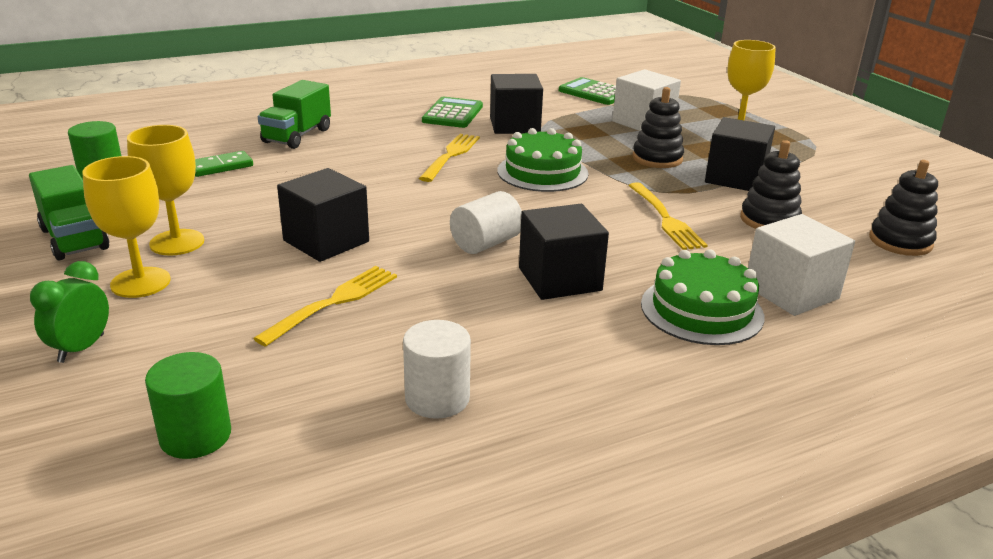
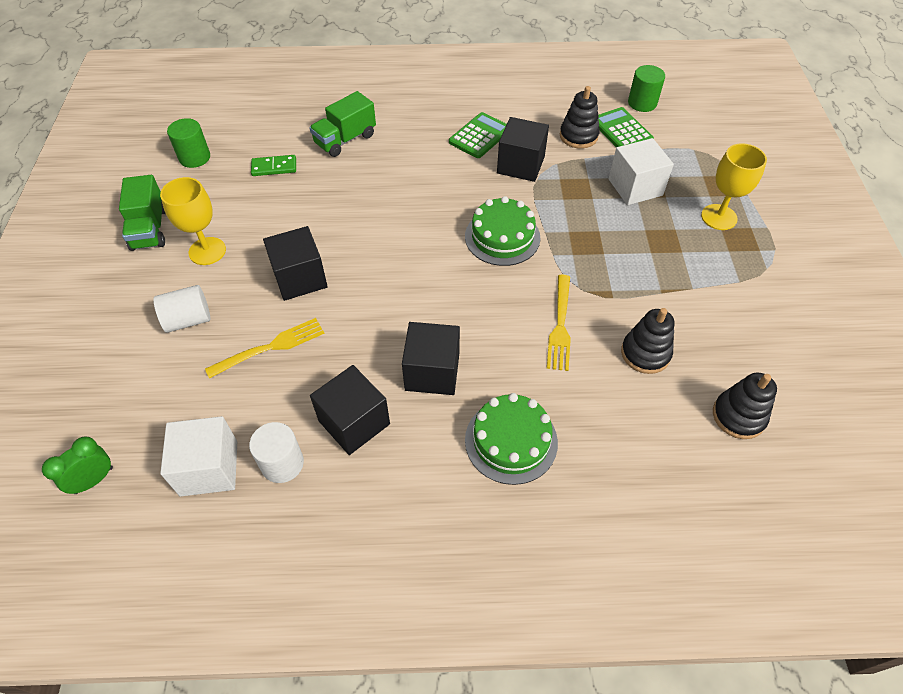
camera: 25 degrees right, 25 degrees up
(81, 348) = (111, 343): green clock -> green clock (94, 480)
(140, 282) = (168, 288): yellow goblet -> none
(195, 436) = (137, 444): green cylinder -> green cylinder (642, 103)
(451, 155) = (444, 195): yellow fork -> none
(486, 243) = (405, 314): white cylinder -> white cylinder (188, 320)
(657, 158) = (610, 243): black stacking toy -> black stacking toy (578, 136)
(735, 178) = (659, 289): black cube -> black cube (354, 422)
(791, 292) = (594, 445): white cube -> white cube (209, 468)

